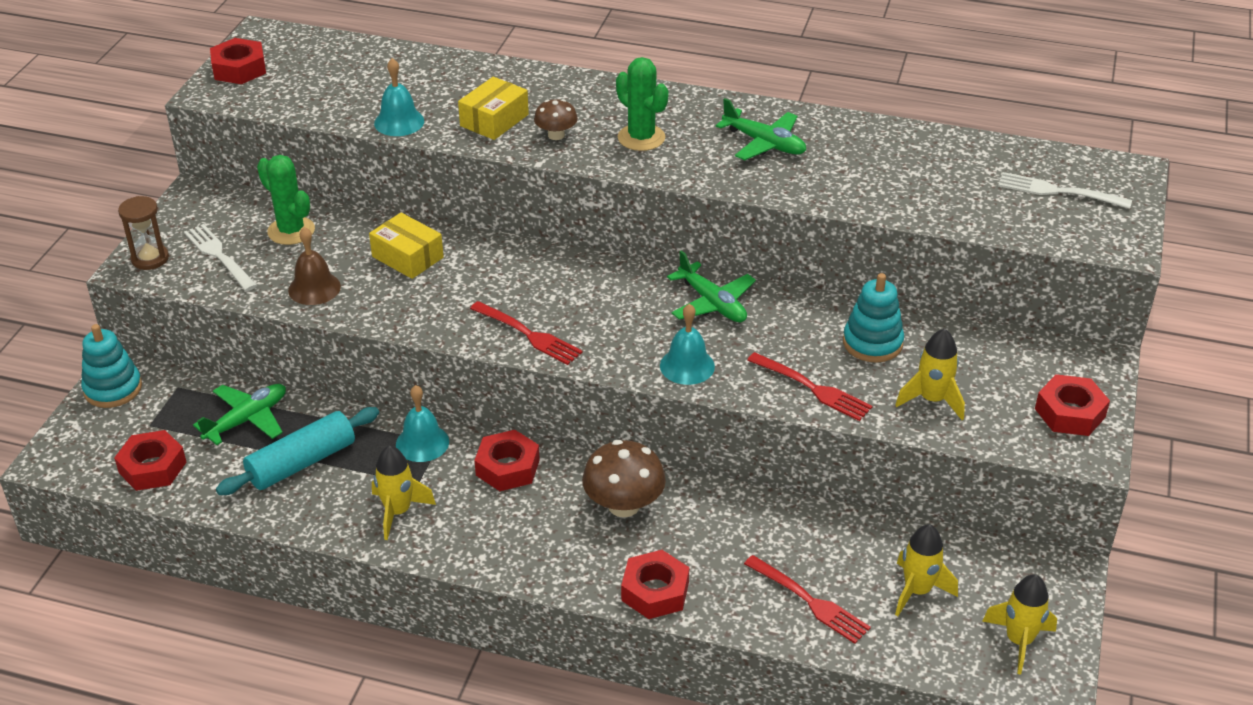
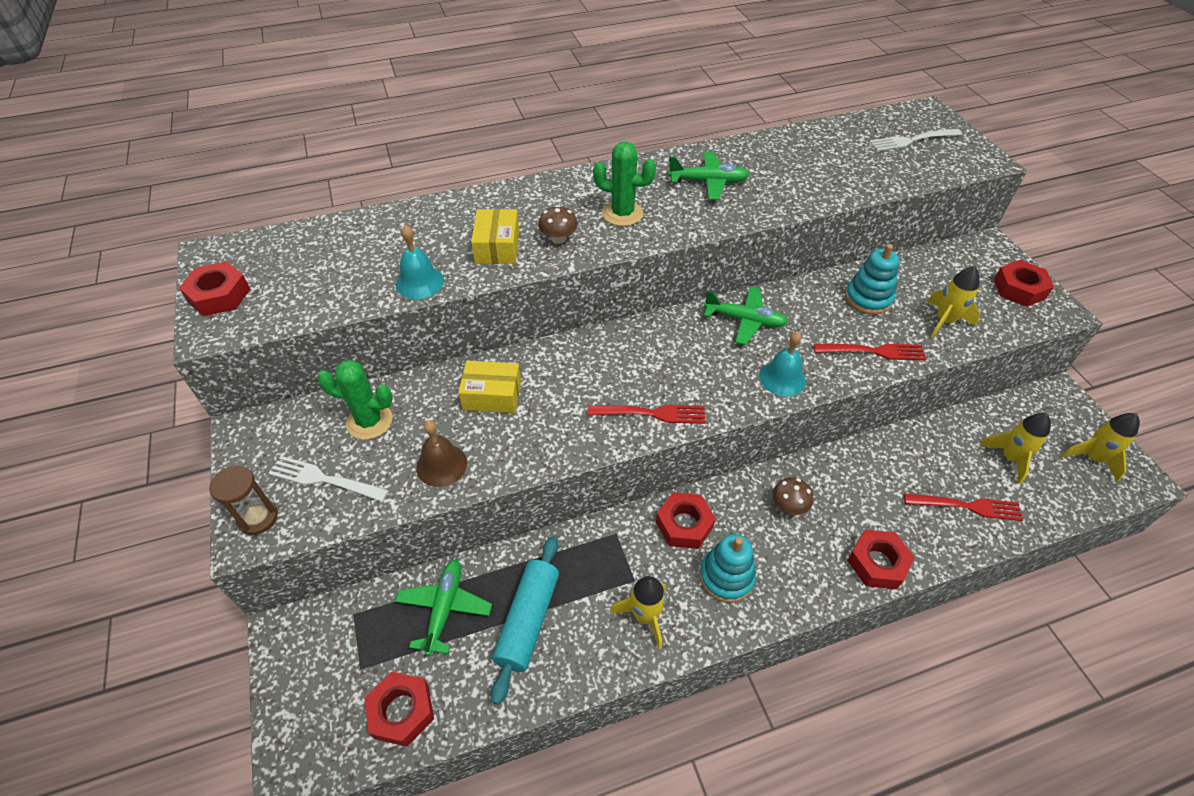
camera: 35 degrees left, 10 degrees up
(113, 389) = (292, 653): turquoise stacking toy -> turquoise stacking toy (726, 577)
(422, 443) = (604, 542): turquoise bell -> none
(623, 505) = (788, 506): brown mushroom -> brown mushroom, size x0.58

